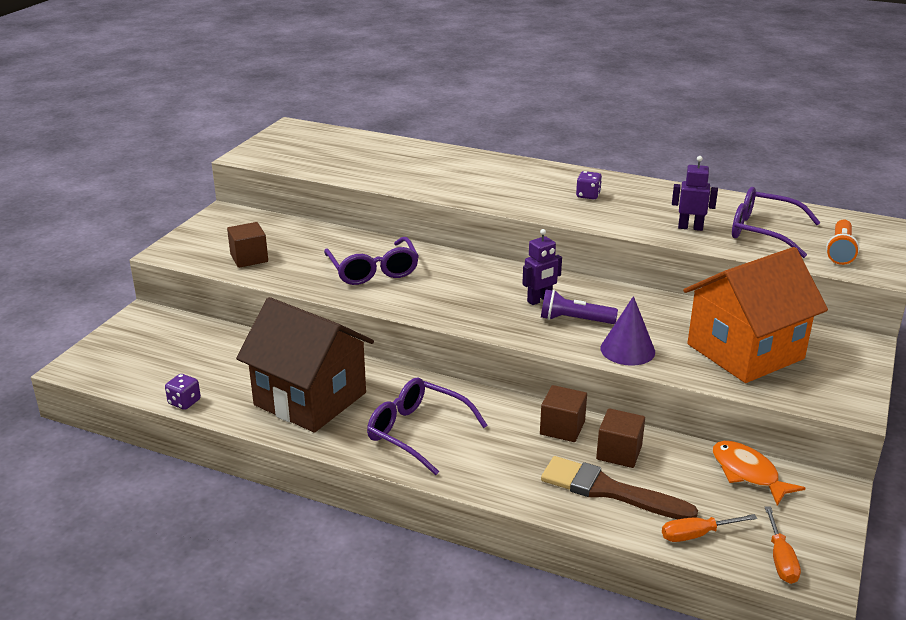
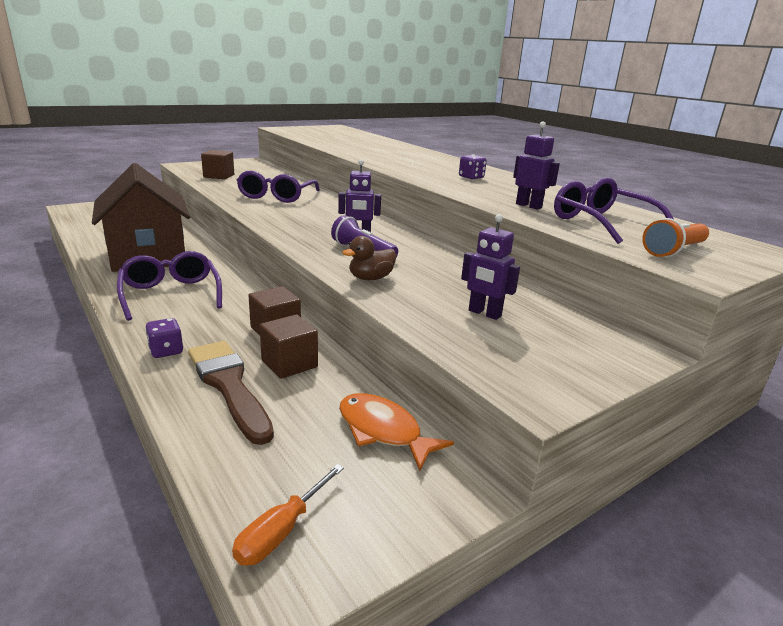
camera: 30 degrees right, 5 degrees down
(184, 402) = (82, 236): purple dice -> purple dice (166, 351)
(627, 350) = (370, 278): purple cone -> brown duck
(696, 535) = (236, 458): orange screwdriver -> none
(745, 351) = (484, 313): orange house -> purple robot
(748, 473) = (383, 431): orange fish -> orange fish turned 45 degrees counterclockwise

